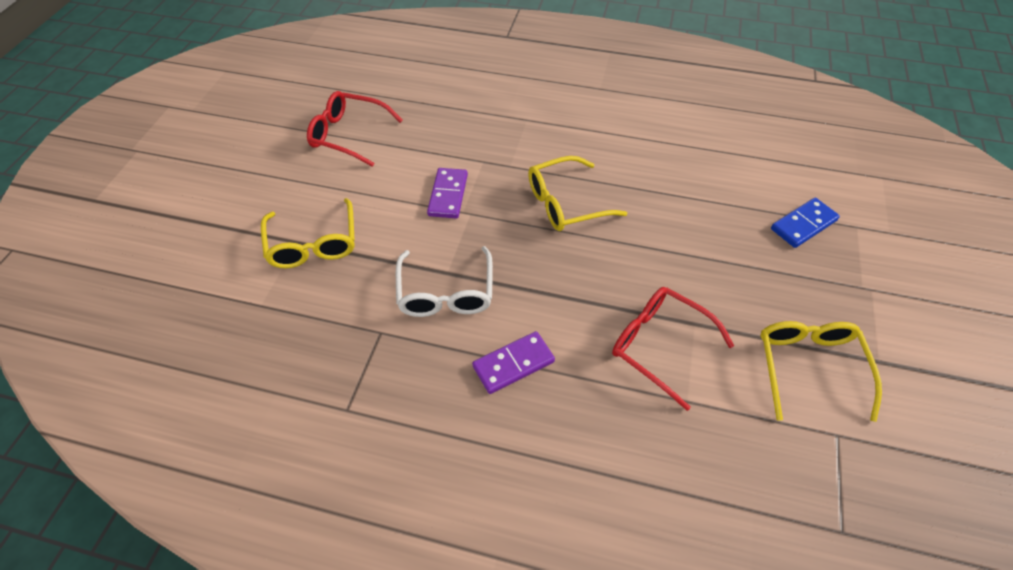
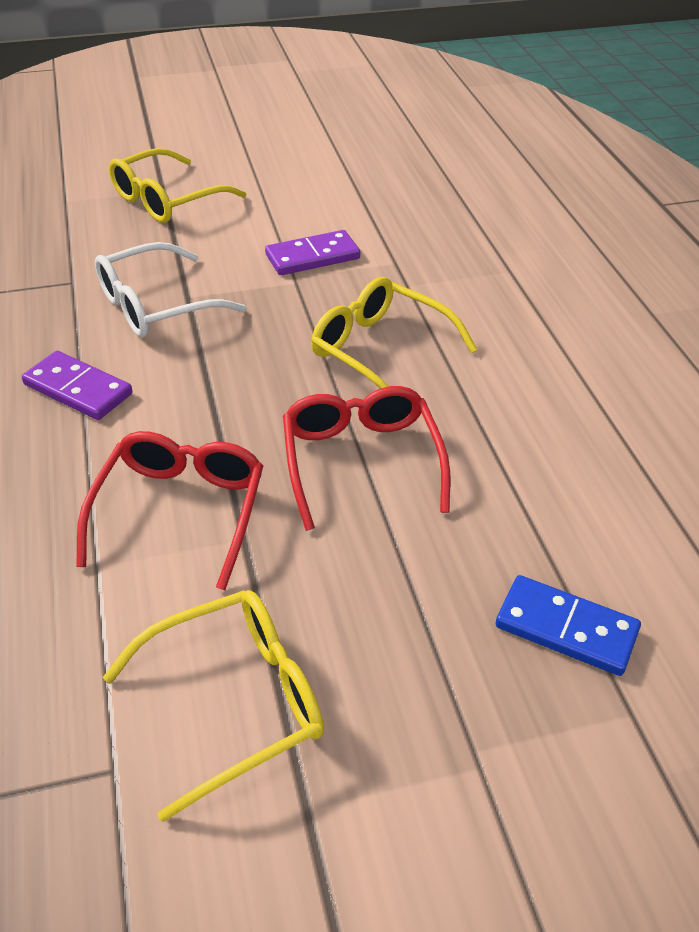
camera: 60 degrees right, 10 degrees down
(349, 135) = (348, 162): red glasses -> red glasses (361, 462)

